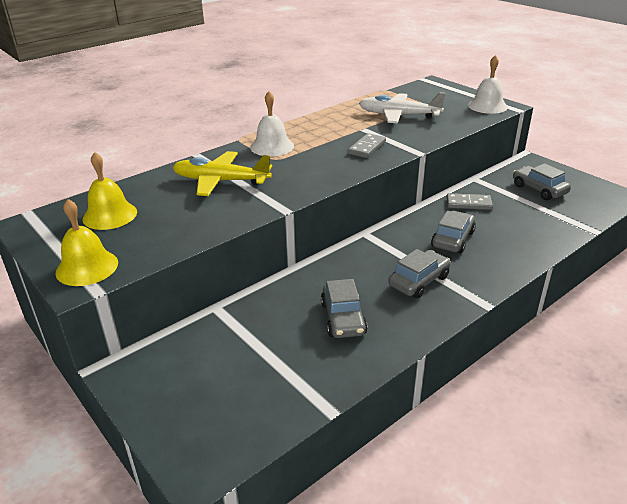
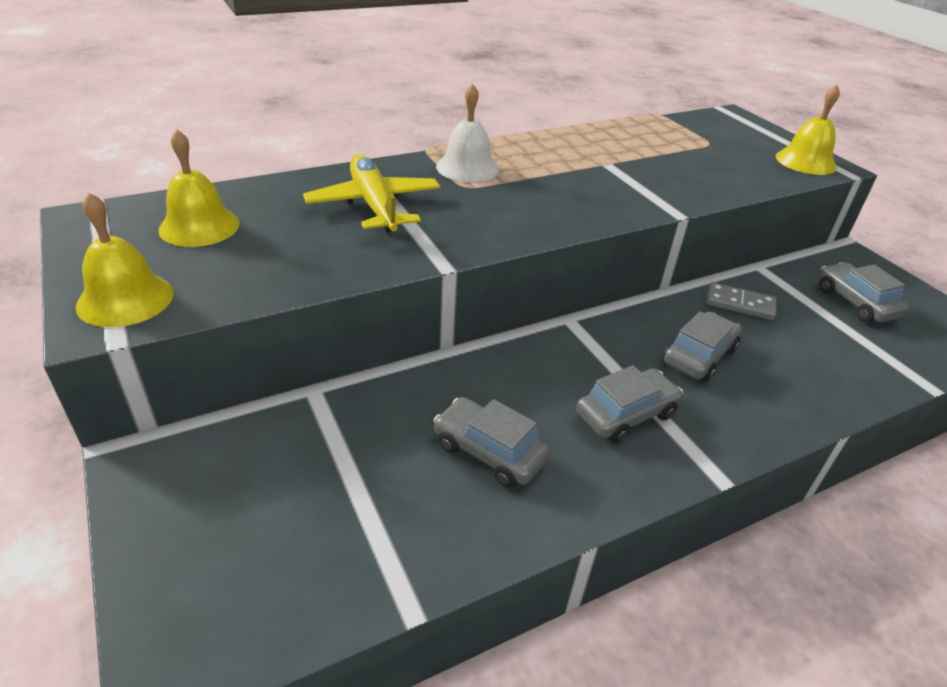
camera: 10 degrees right, 5 degrees up
(221, 181) = (374, 205): yellow plane -> yellow plane turned 45 degrees clockwise
(343, 318) = (489, 451): grey car -> grey car turned 120 degrees clockwise
(367, 148) = (603, 193): grey domino -> none
(399, 115) = (667, 153): white plane -> none
(487, 106) = (805, 161): white bell -> yellow bell

